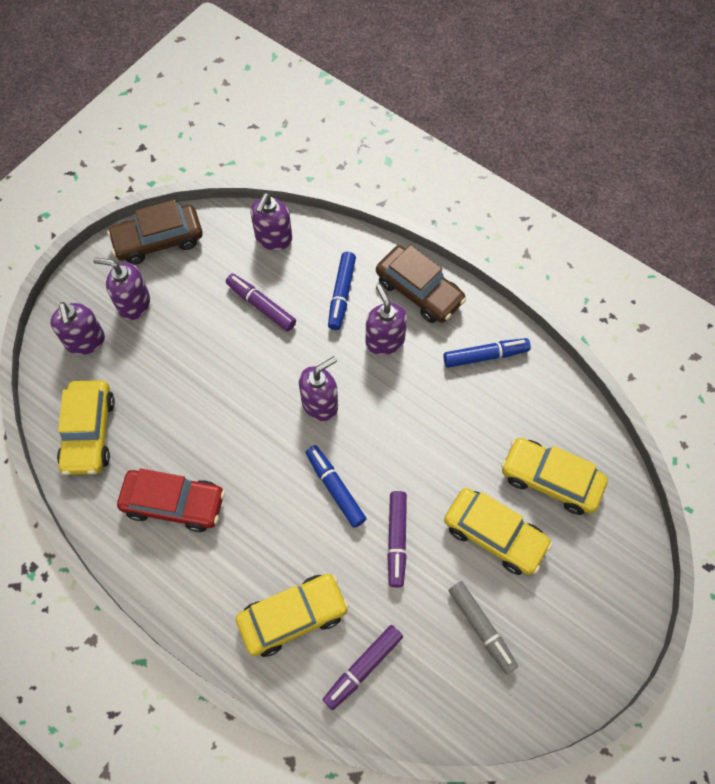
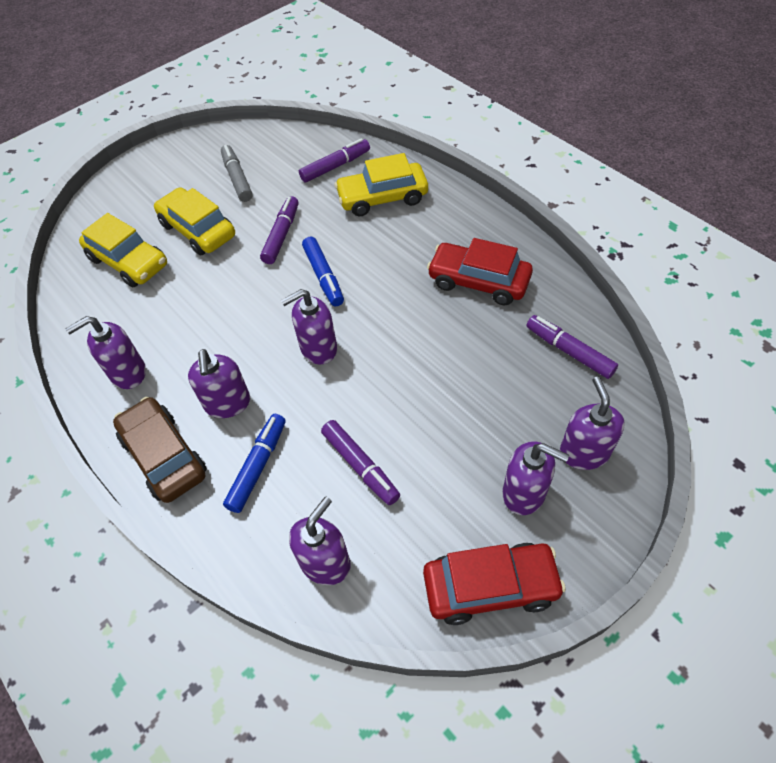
camera: 165 degrees left, 10 degrees down
(89, 433) = (569, 351): yellow car -> purple marker
(158, 240) = (490, 586): brown car -> red car
(485, 356) = (128, 373): blue marker -> purple soap dispenser

